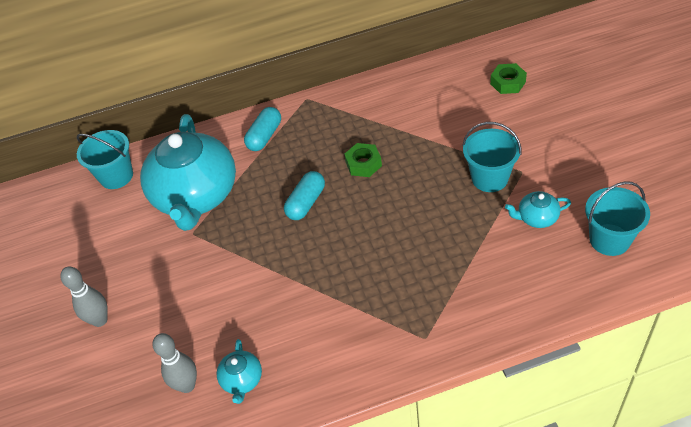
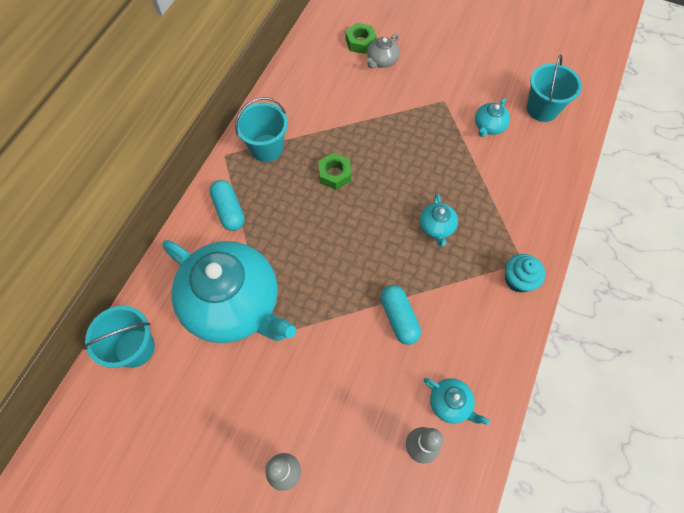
camera: 55 degrees left, 15 degrees up
(306, 203) = (330, 236): turquoise capsule -> turquoise capsule (399, 318)
(390, 257) = (436, 227): none -> turquoise teapot
(404, 347) = (518, 280): none -> turquoise cupcake
(489, 178) = (430, 120): turquoise bucket -> turquoise bucket (266, 148)
(507, 107) = (382, 61): none -> grey teapot

